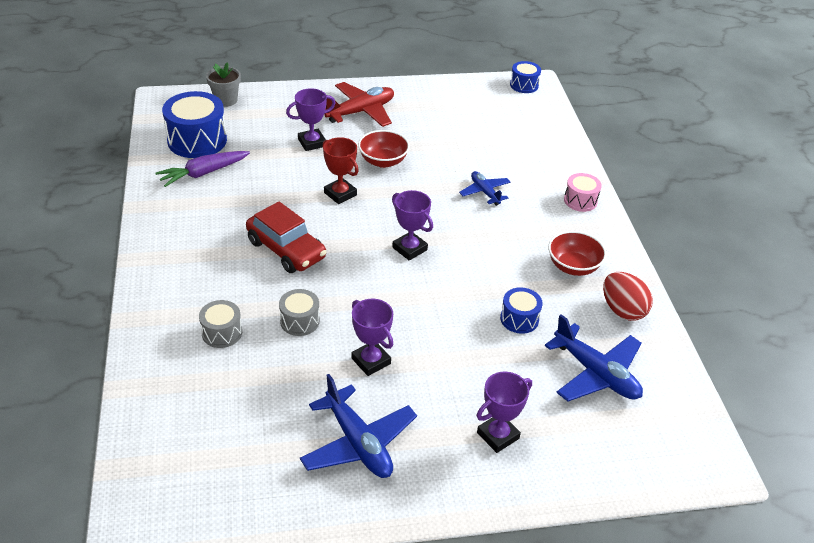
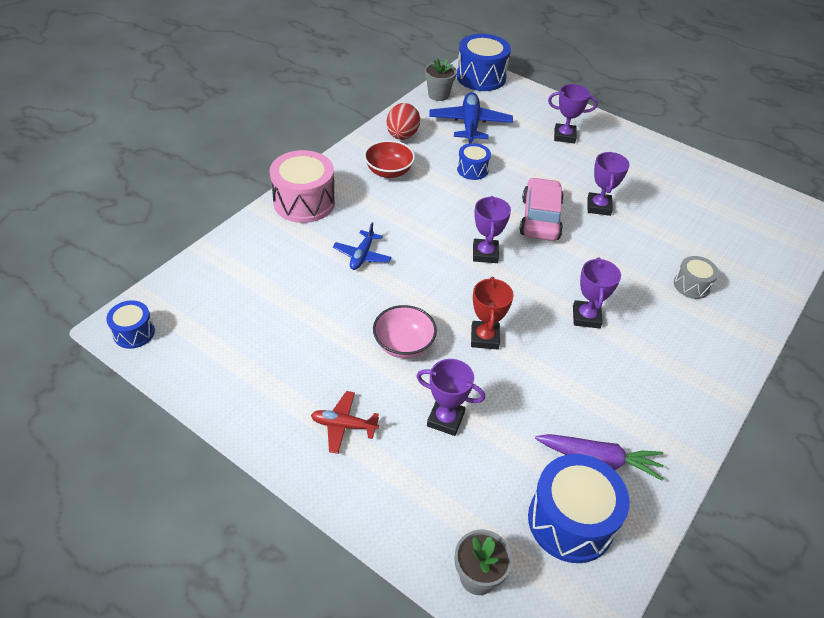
camera: 135 degrees left, 5 degrees up
(286, 249) = (586, 317): red car -> purple trophy
(300, 321) = (625, 258): grey drum -> none
(358, 443) = (649, 177): blue plane -> none
(361, 112) = (343, 425): red plane -> red plane, size x0.59
(383, 161) = (403, 344): red bowl -> pink bowl
(406, 310) = (540, 218): none -> pink car
(580, 201) = (304, 202): pink drum -> pink drum, size x1.83
(679, 391) = (438, 95): none -> grey flower pot
(690, 462) = (481, 77): none -> blue drum

